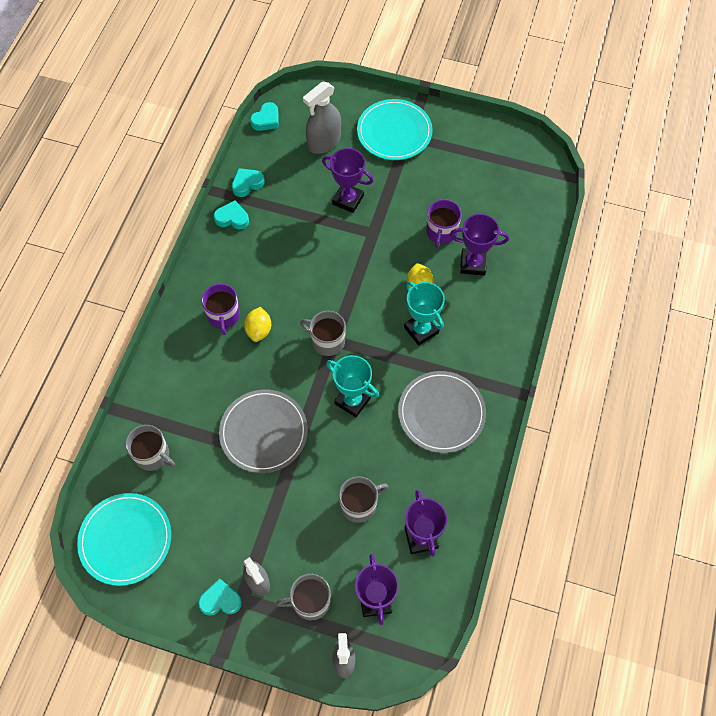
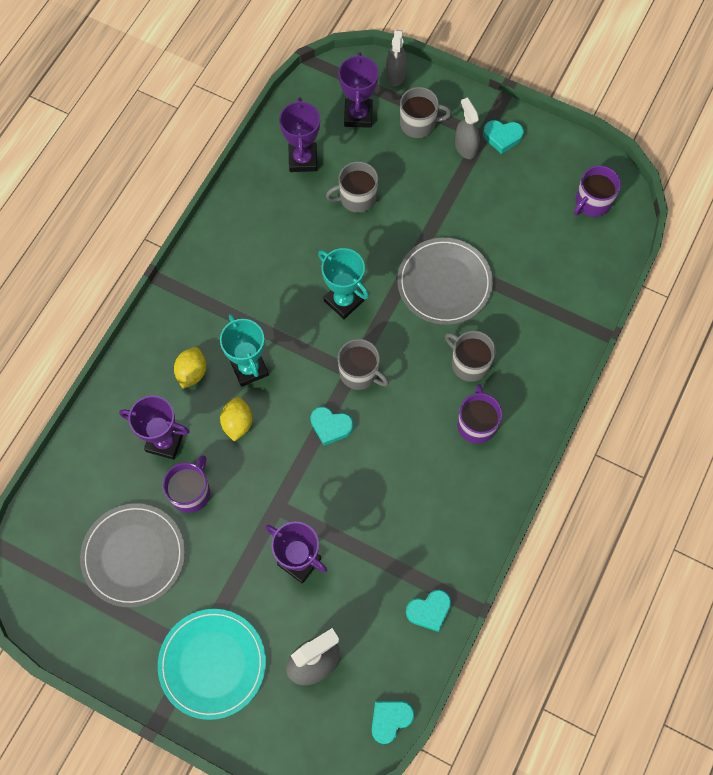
camera: 170 degrees left, 5 degrees up
(125, 539) = (592, 202): turquoise plate -> purple mug
(153, 455) = (563, 278): grey mug -> grey mug (469, 363)
(232, 218) = (454, 559): turquoise heart -> turquoise heart (331, 426)
(259, 330) = (436, 399): yellow lemon -> yellow lemon (192, 372)
(441, 413) = (251, 272): grey plate -> grey plate (134, 555)

